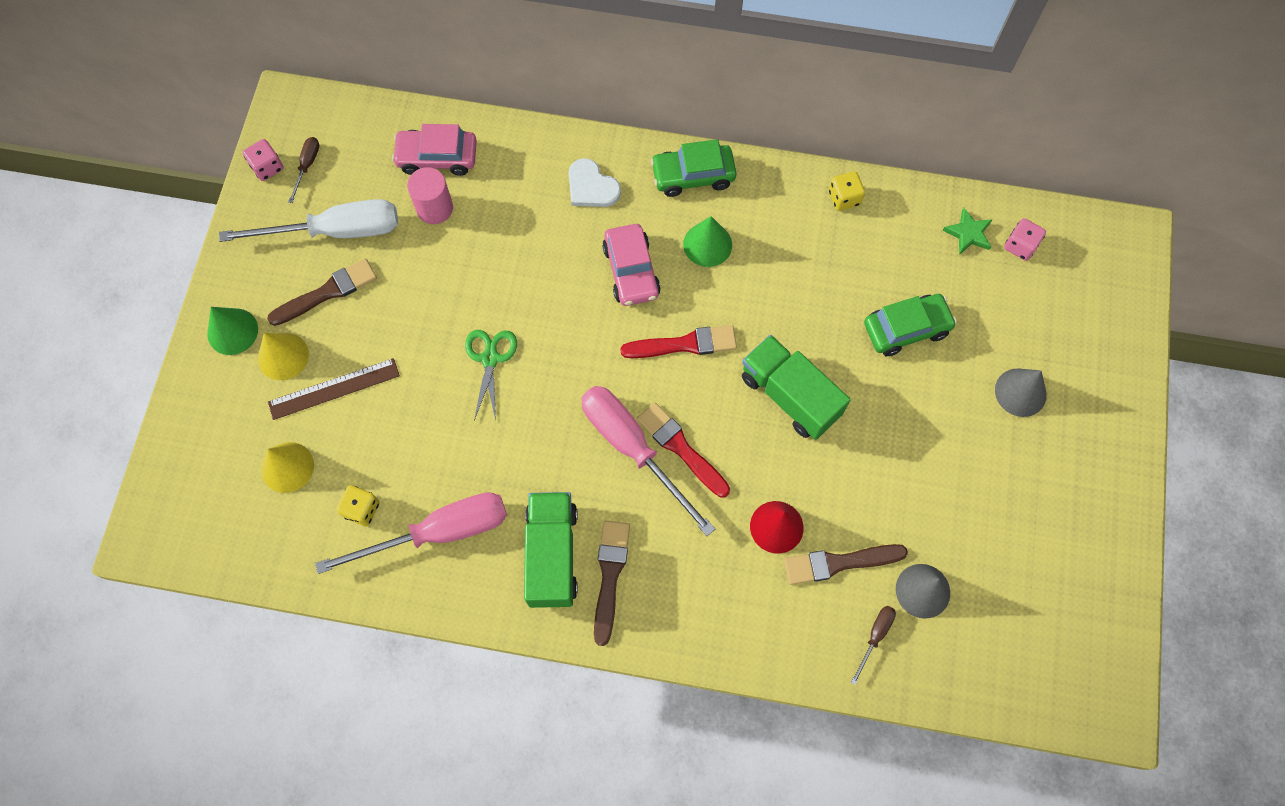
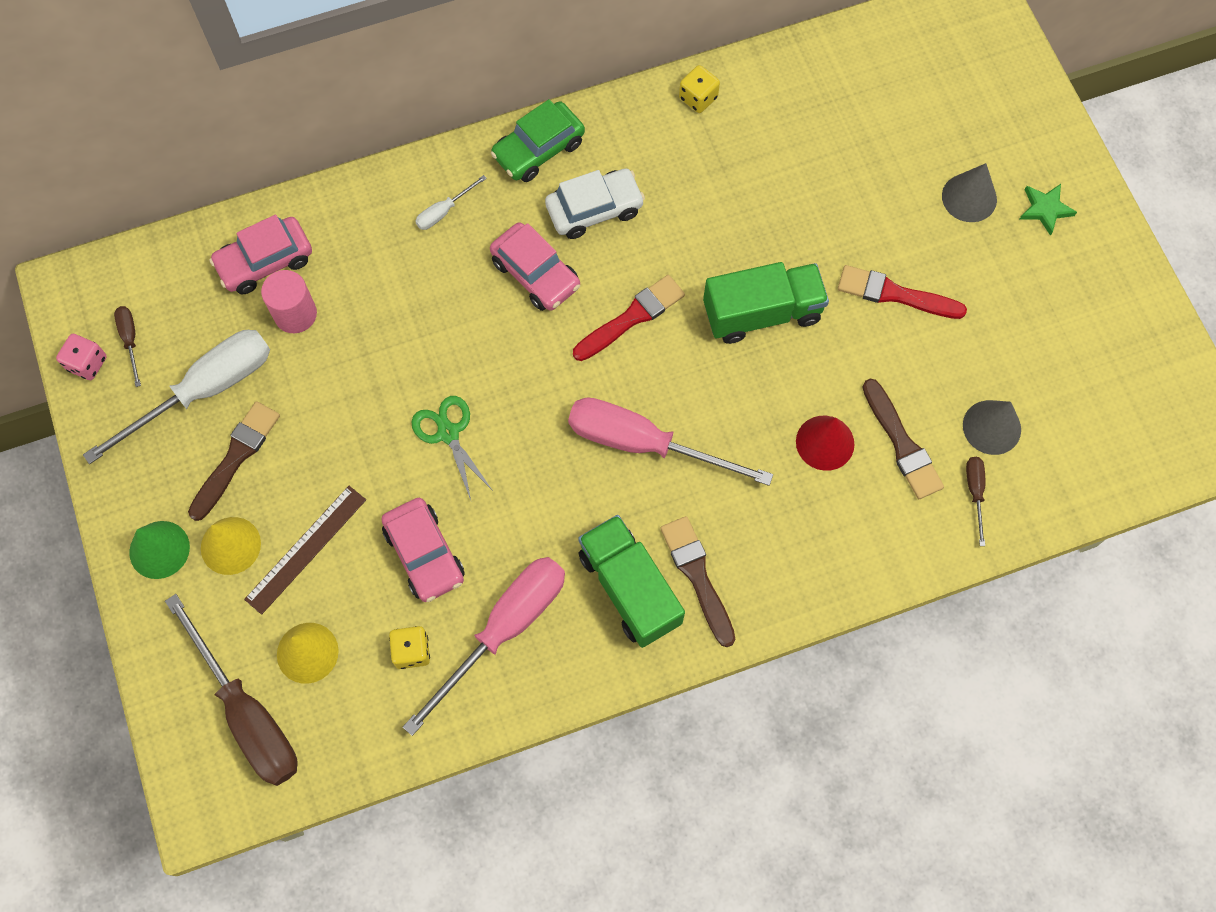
camera: 30 degrees left, 0 degrees up
(218, 487) = (247, 713): none -> brown screwdriver
(416, 441) = (424, 554): none -> pink car
(591, 187) = (444, 211): white heart -> white screwdriver
(681, 448) = (689, 418): red brush -> red brush (894, 294)
(707, 244) = (594, 209): green cone -> white car
(790, 396) = (762, 313): green truck -> green truck turned 150 degrees clockwise
(839, 563) = (902, 444): brown brush -> brown brush turned 75 degrees counterclockwise
(906, 329) = (831, 193): green car -> none
(968, 233) = (834, 73): green star -> green star (1045, 209)
(1020, 246) = (888, 61): pink dice -> none

